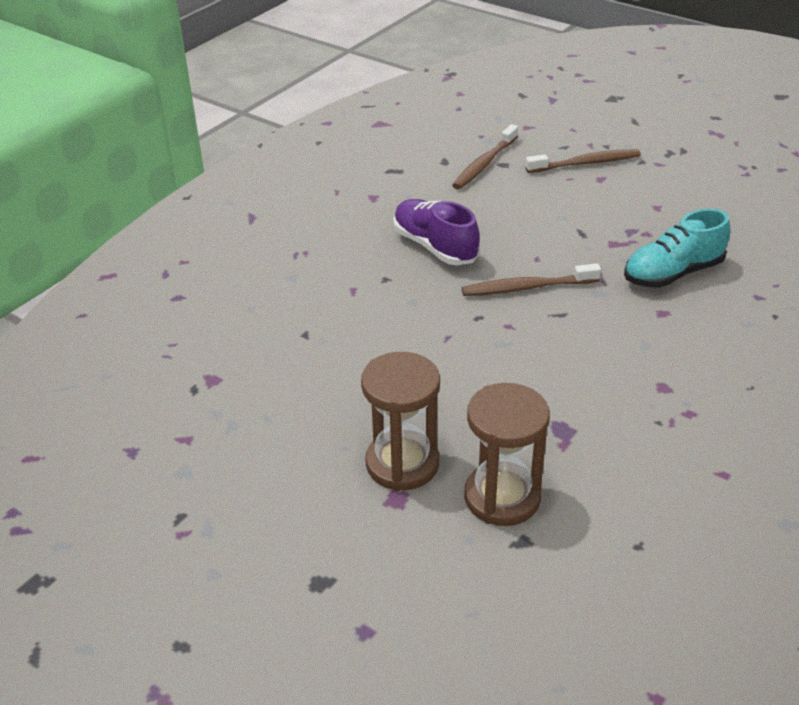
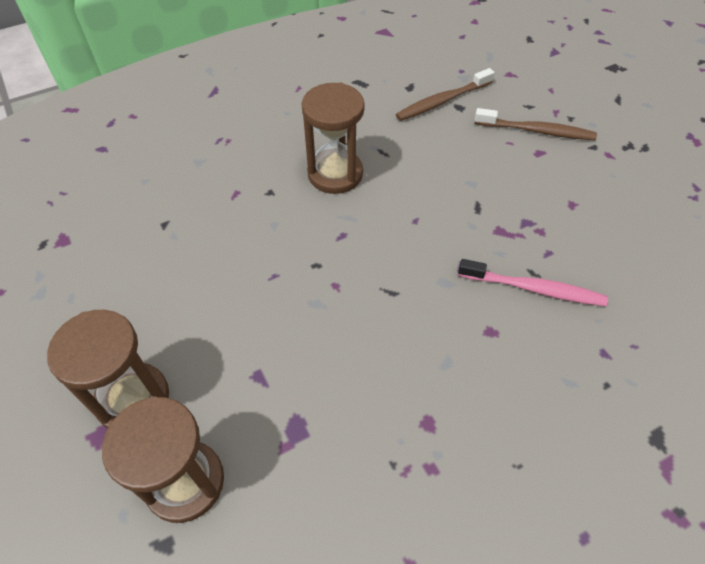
camera: 25 degrees right, 15 degrees up
(435, 247) = (335, 174): purple shoe -> brown hourglass
(527, 288) = (382, 250): brown toothbrush -> none
(673, 273) = (534, 288): turquoise shoe -> pink toothbrush

